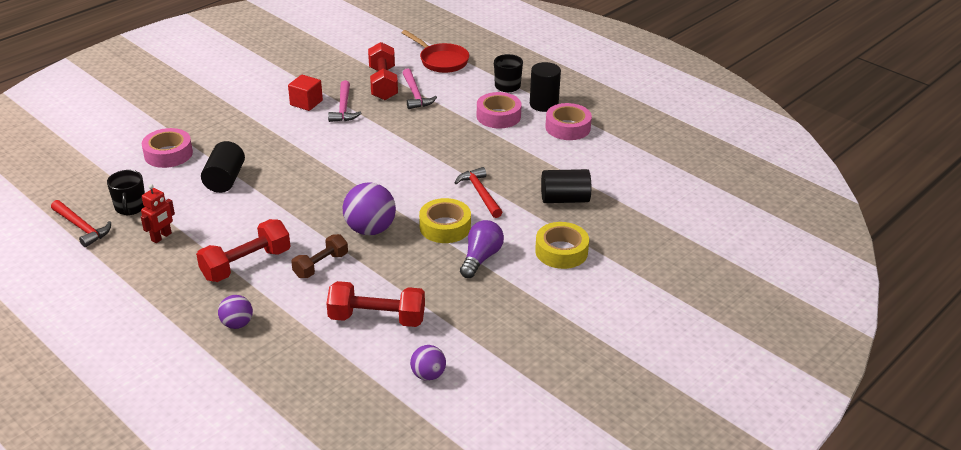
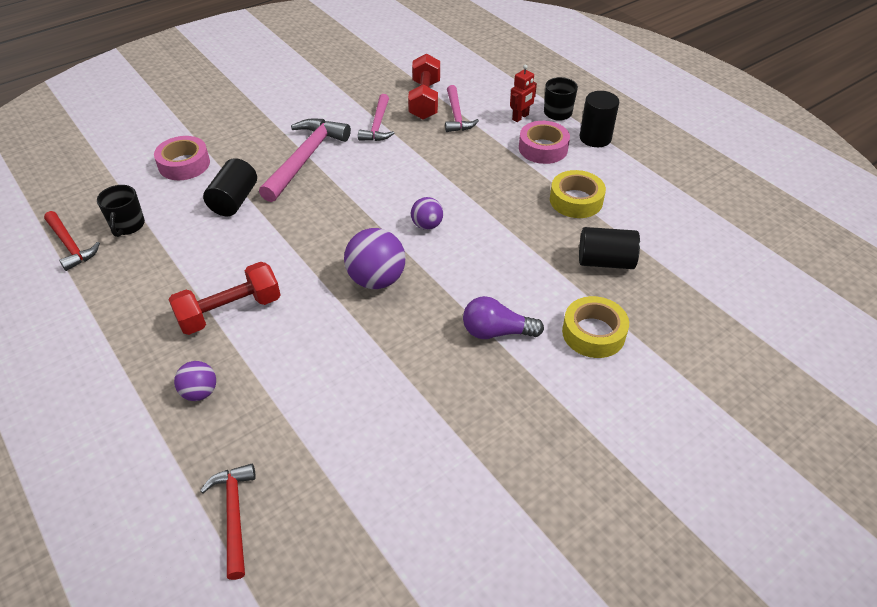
camera: 10 degrees right, 10 degrees up
(161, 237) = (149, 266): red robot -> red robot (520, 117)
(283, 140) = (305, 158): none -> pink hammer
(306, 103) = (340, 116): red cube -> none
(320, 265) = (311, 322): brown dumbbell -> none
(377, 318) = (361, 404): red dumbbell -> none
(428, 375) = (406, 497): purple ball -> purple ball (427, 225)
(441, 61) = (490, 78): red pan -> none
(445, 227) = (461, 285): yellow tape -> yellow tape (576, 200)
(480, 193) = (509, 244): red hammer -> red hammer (234, 515)
(481, 258) = (496, 332): purple light bulb -> purple light bulb turned 120 degrees counterclockwise
(567, 127) = (619, 169): pink tape -> none

